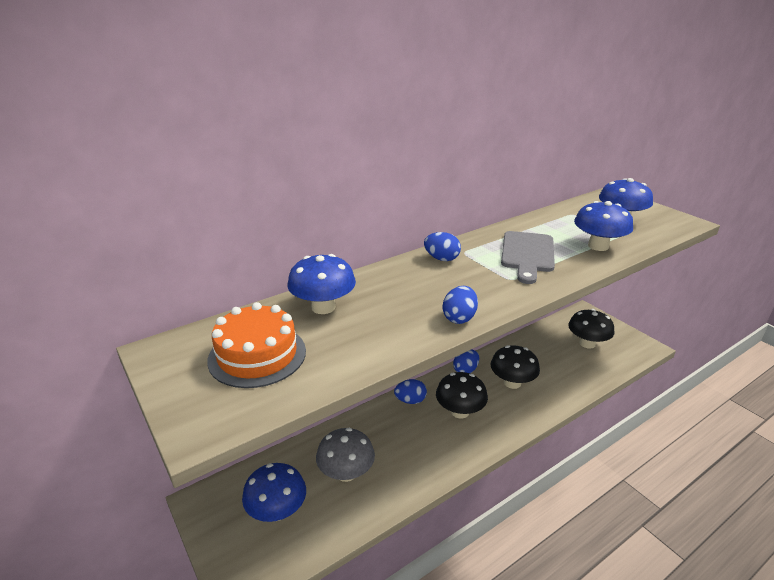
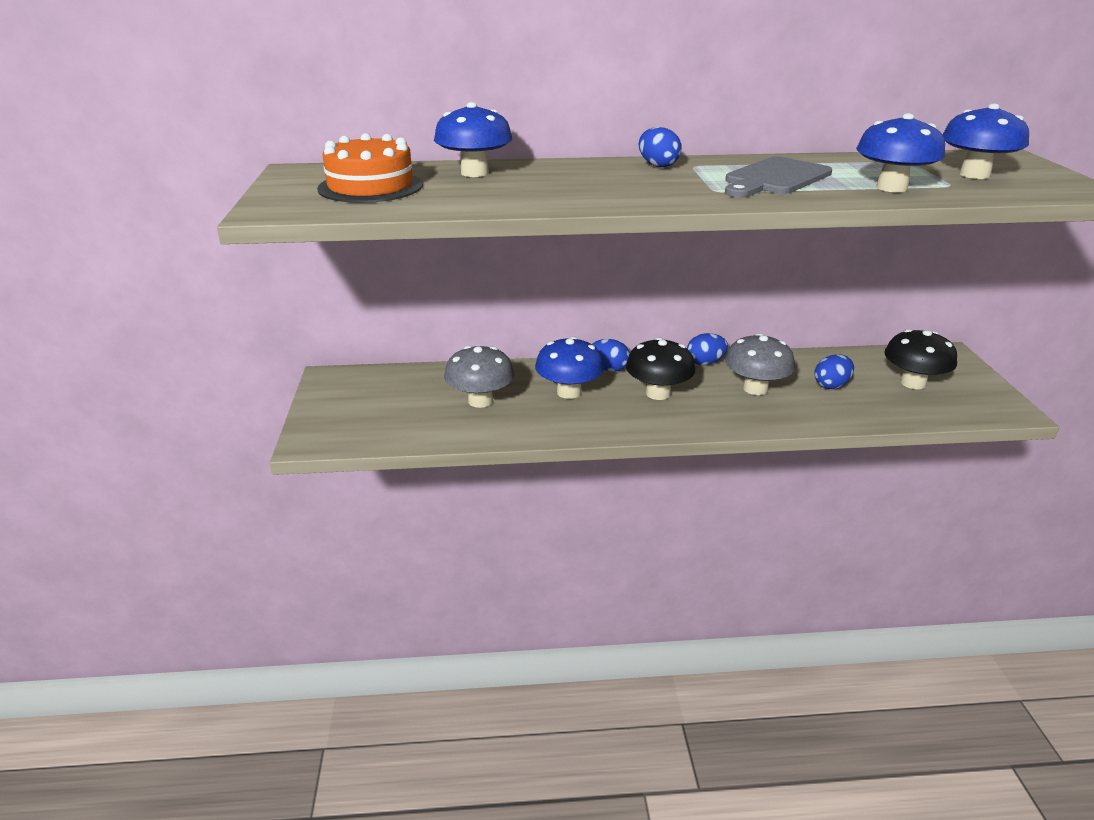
camera: 30 degrees right, 0 degrees up
(277, 511) = (389, 405): blue mushroom -> blue mushroom (569, 392)
(459, 318) = (604, 202): blue egg -> blue egg (831, 385)
(512, 382) = (755, 389): black mushroom -> grey mushroom

